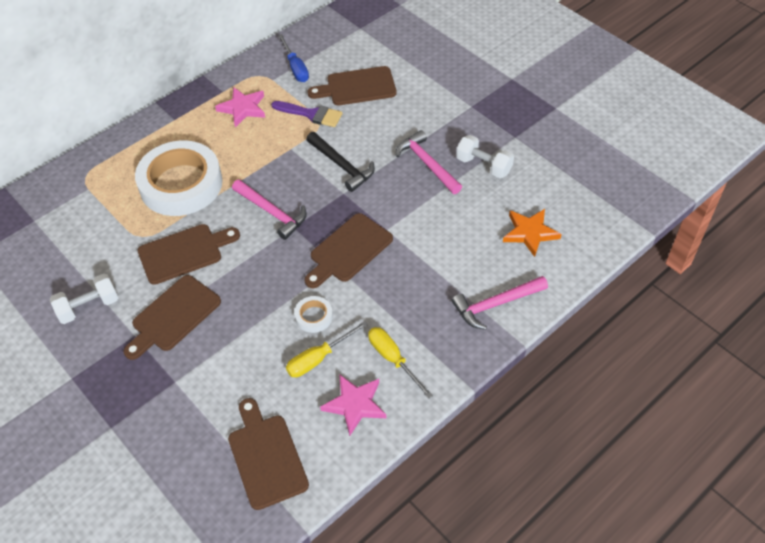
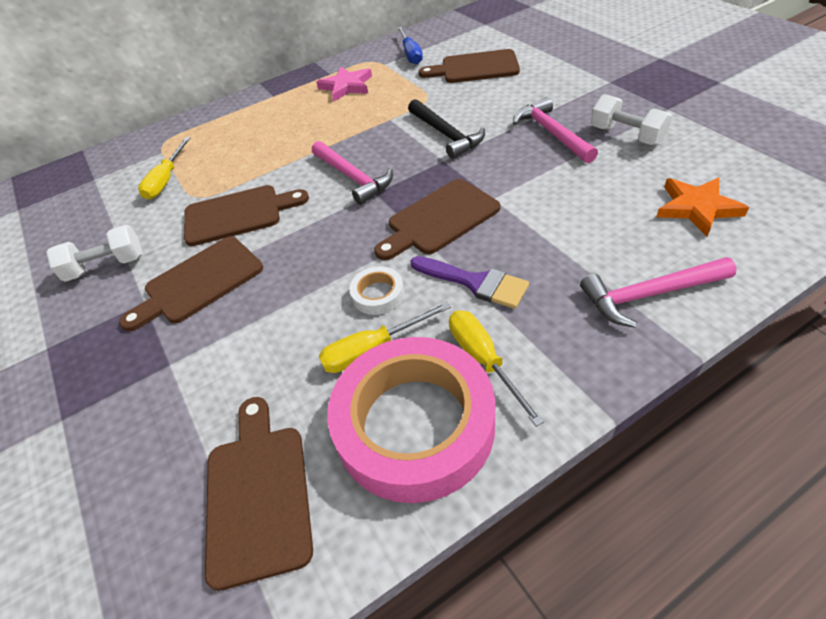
camera: 15 degrees right, 5 degrees down
(106, 220) = (166, 180): none -> yellow screwdriver
(181, 184) = (259, 149): white tape -> none
(311, 114) = (419, 90): purple brush -> purple brush (475, 282)
(355, 405) = (414, 424): pink star -> pink tape

